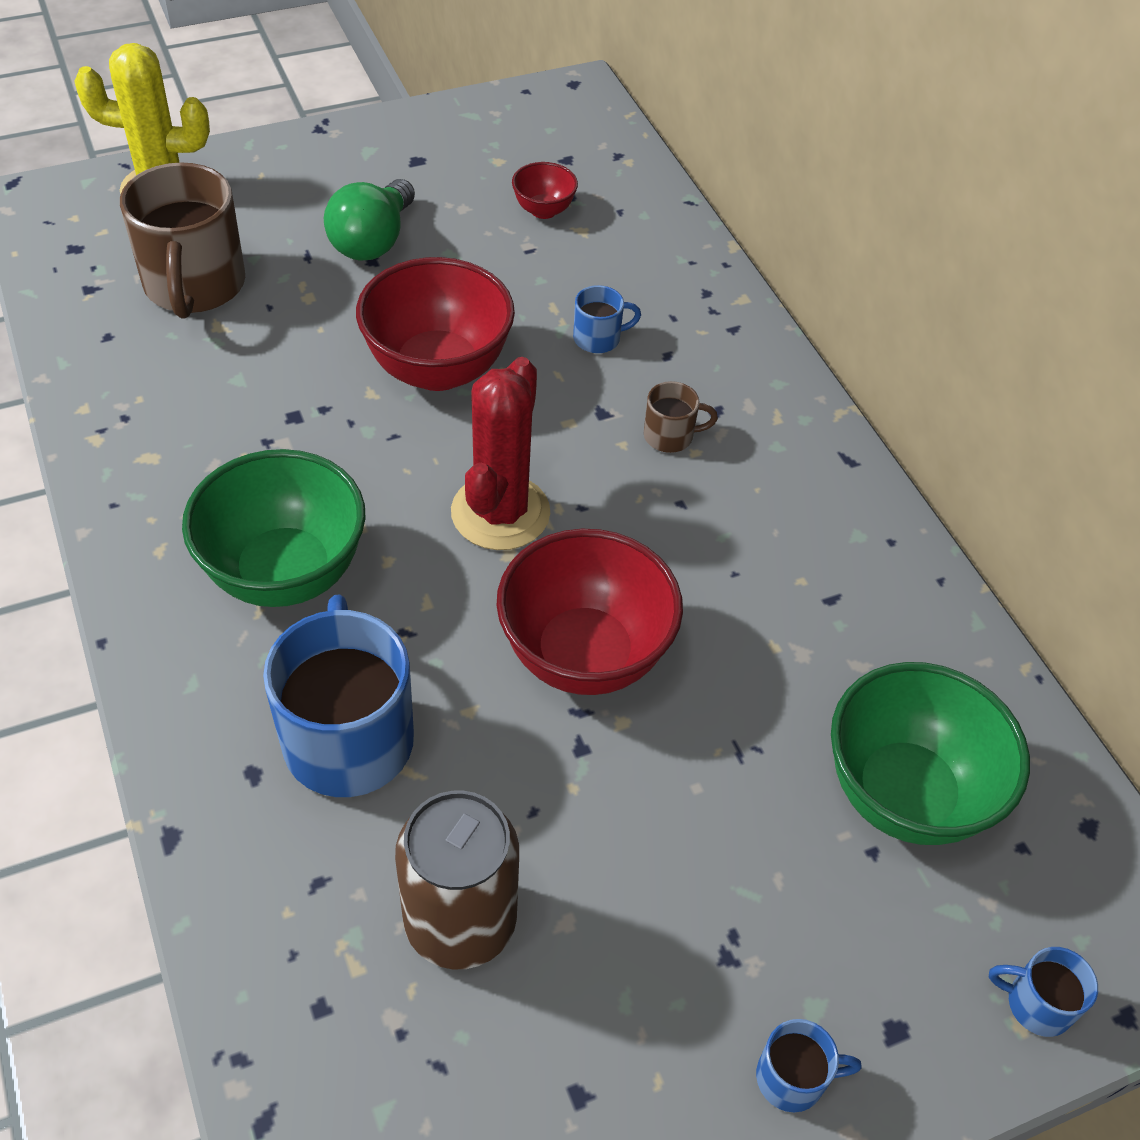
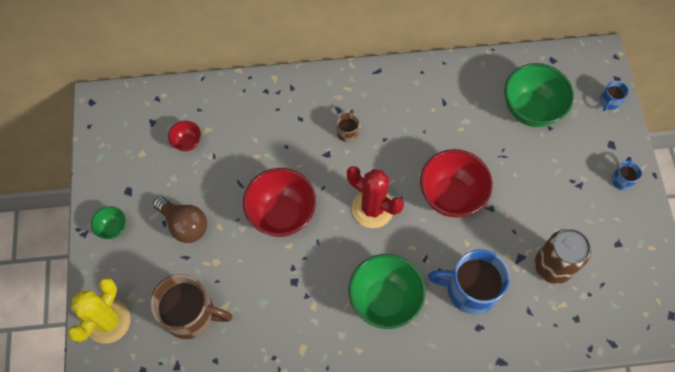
camera: 70 degrees left, 15 degrees up
(339, 158) = (113, 228): none -> green bowl
(372, 241) = (184, 224): green light bulb -> brown light bulb
(598, 338) = (282, 143): blue mug -> none

